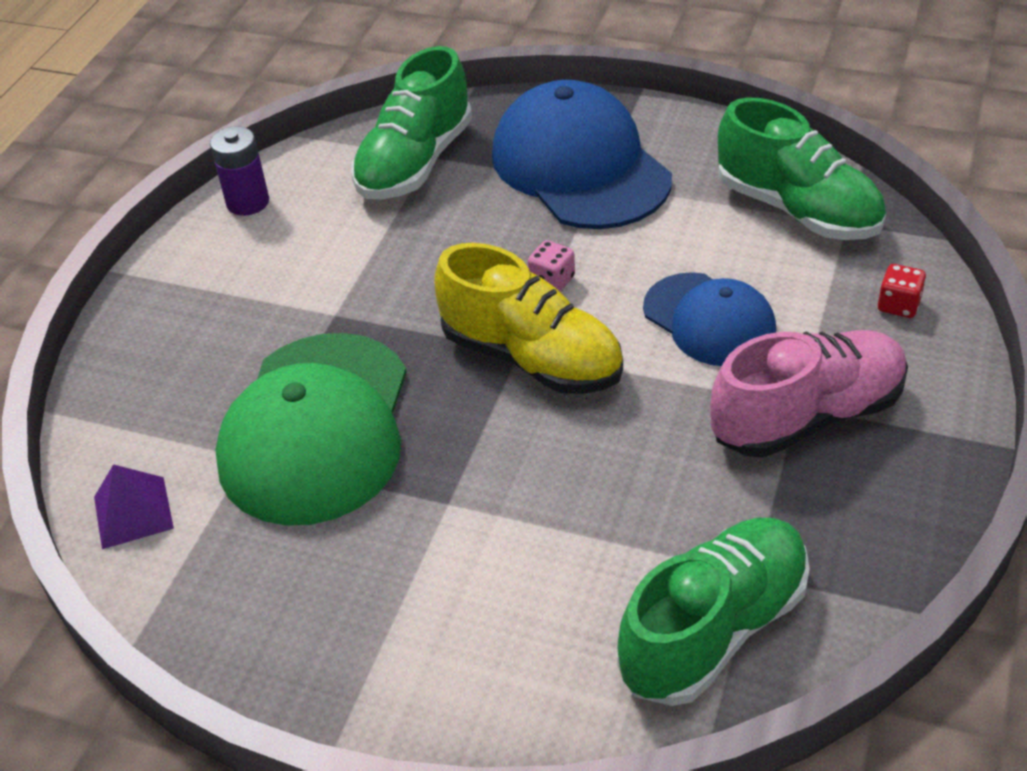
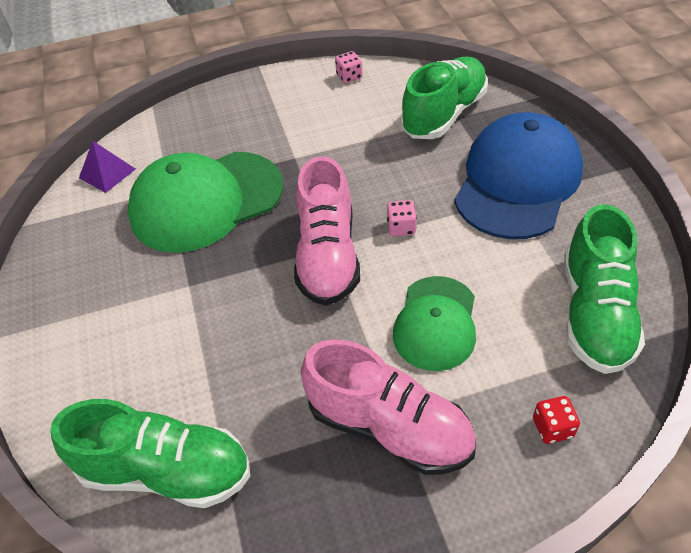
camera: 55 degrees right, 5 degrees up
(248, 202) = (349, 76): purple battery -> pink dice
(415, 163) = (444, 114): green shoe -> green shoe turned 135 degrees clockwise
(532, 358) = (327, 256): yellow shoe -> pink shoe
(709, 320) = (435, 323): blue cap -> green cap

